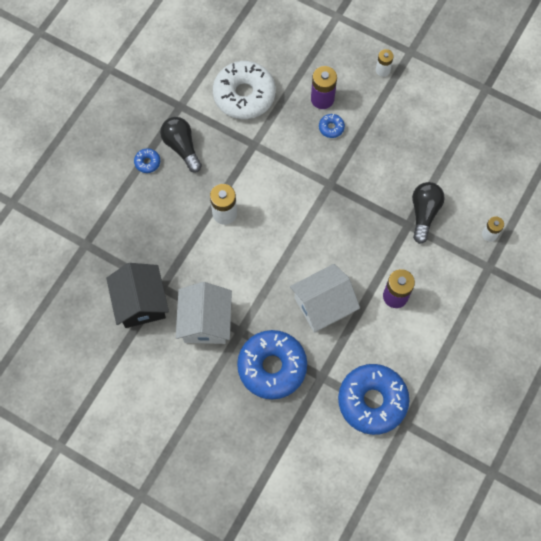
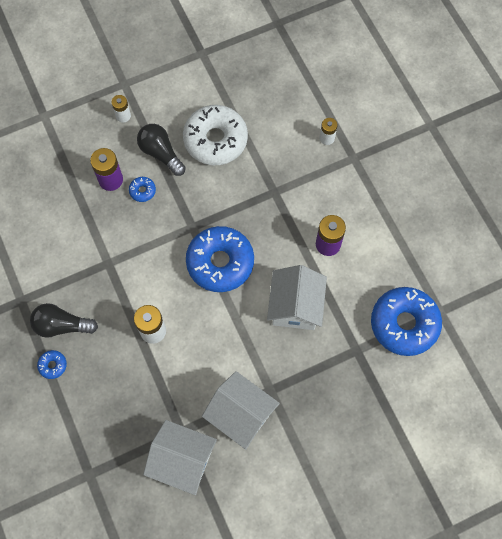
camera: 55 degrees left, 0 degrees up
(141, 302) = (182, 460): black house -> white house
(244, 95) = (55, 239): white donut -> white donut (215, 140)
(272, 367) = (320, 385): blue donut -> blue donut (220, 262)
(424, 213) = (273, 173): black light bulb -> black light bulb (161, 153)

